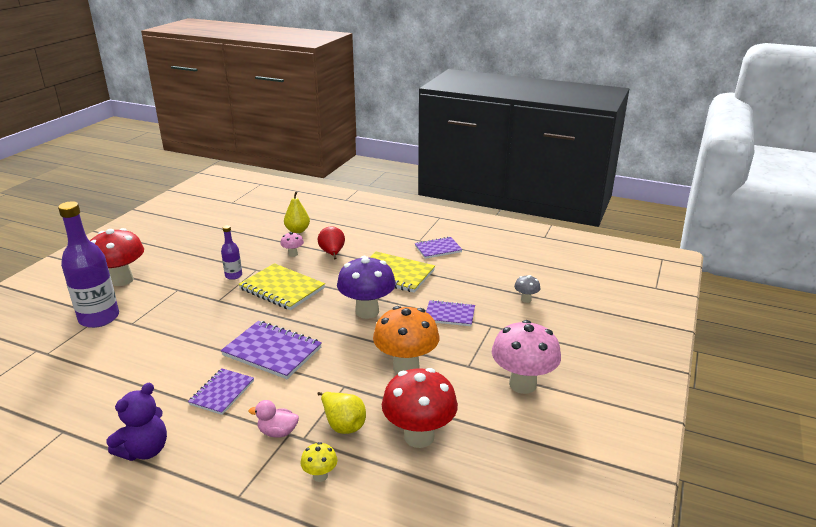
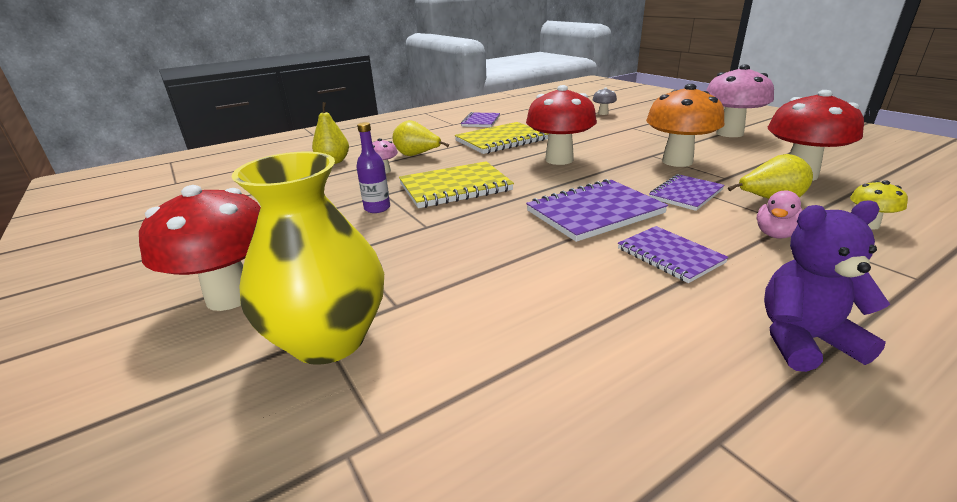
camera: 55 degrees left, 0 degrees up
(99, 318) = (329, 339): purple bottle -> yellow vase
(145, 450) = (804, 340): purple teddy bear -> purple teddy bear turned 75 degrees counterclockwise
(332, 253) = (417, 155): red pear -> yellow pear
(367, 312) = (559, 160): purple mushroom -> red mushroom
(449, 315) = (600, 135): purple notebook -> purple notebook (685, 194)

